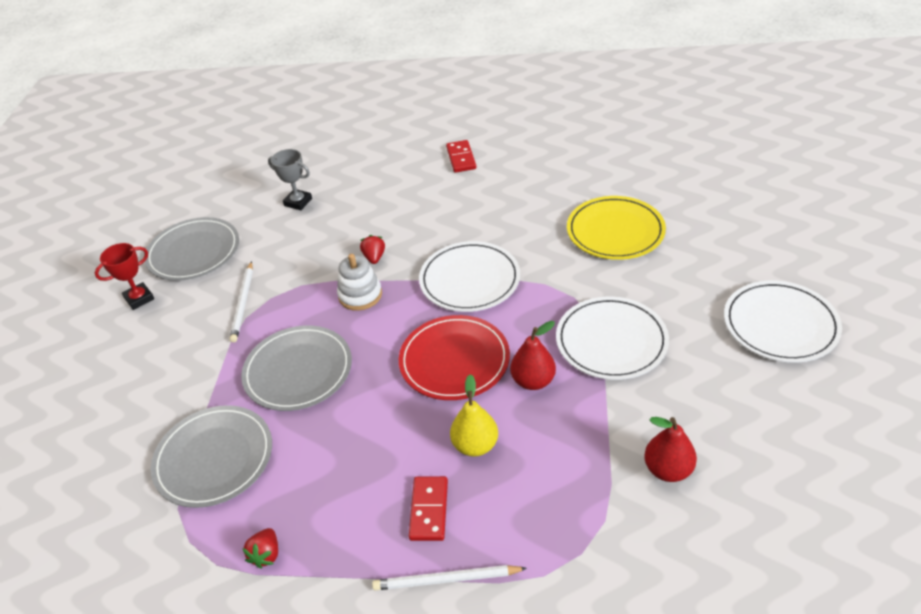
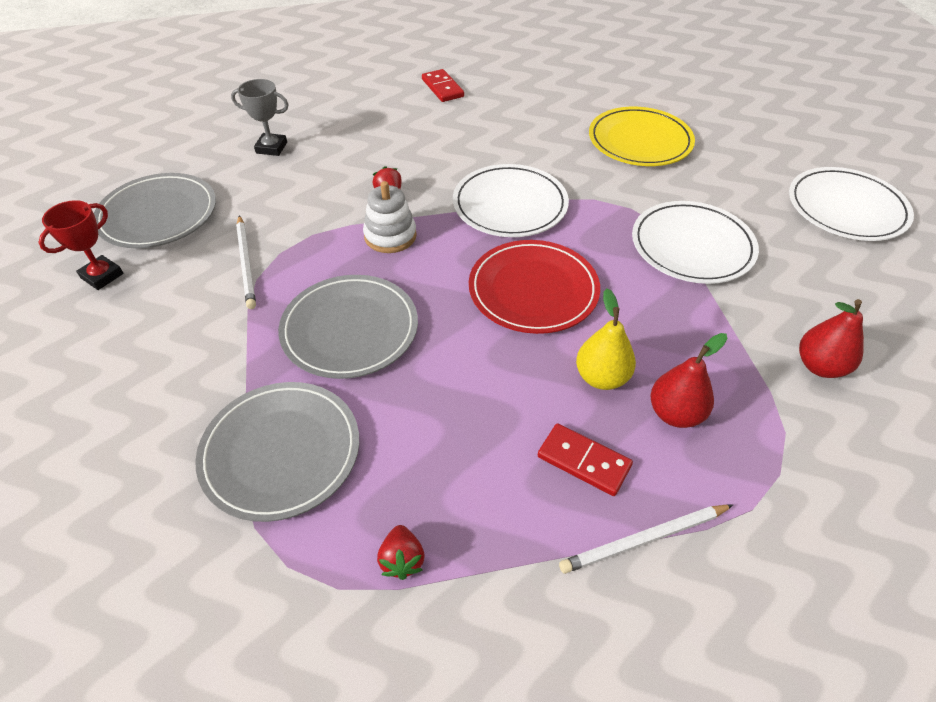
camera: 20 degrees left, 5 degrees up
(429, 510) = (584, 461): red domino -> red domino turned 45 degrees counterclockwise
(533, 381) = (631, 298): red pear -> red pear (675, 413)

